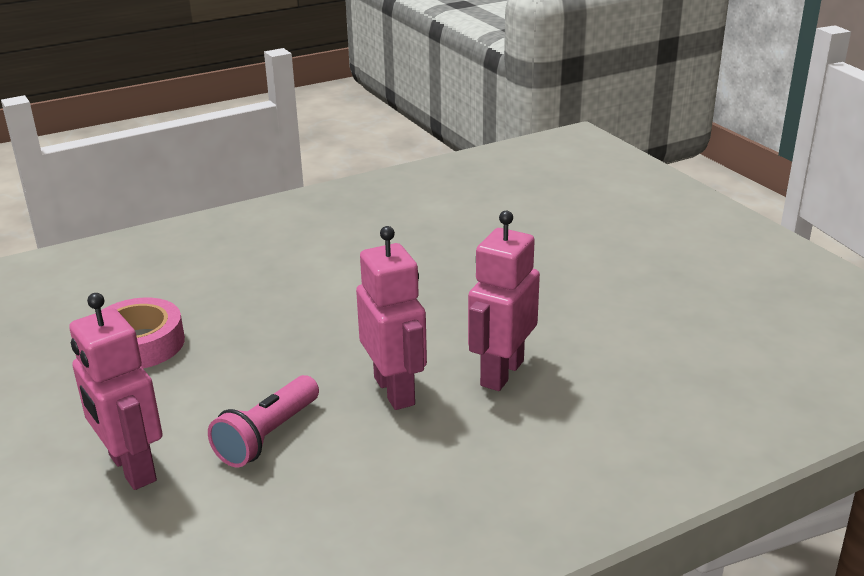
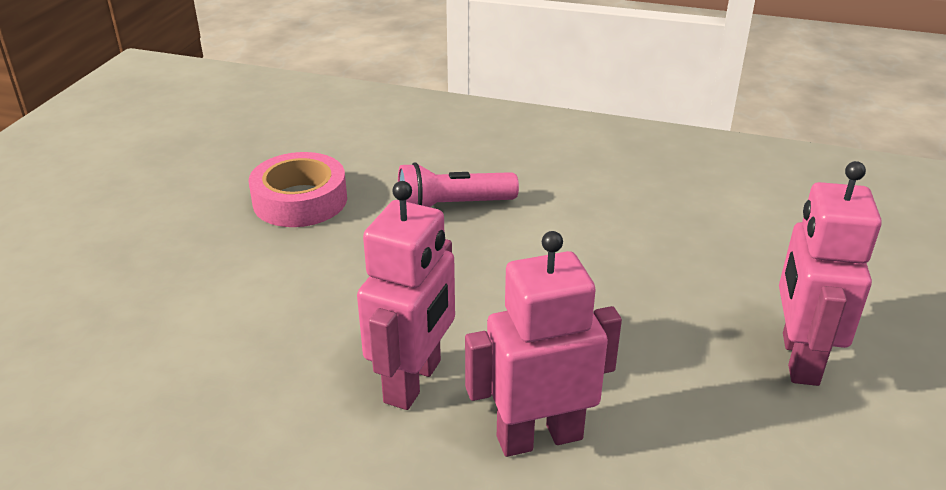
camera: 45 degrees right, 5 degrees up
(131, 468) = (138, 308): pink robot -> pink robot (799, 359)
(267, 436) = (256, 350): pink flashlight -> pink flashlight (452, 206)

